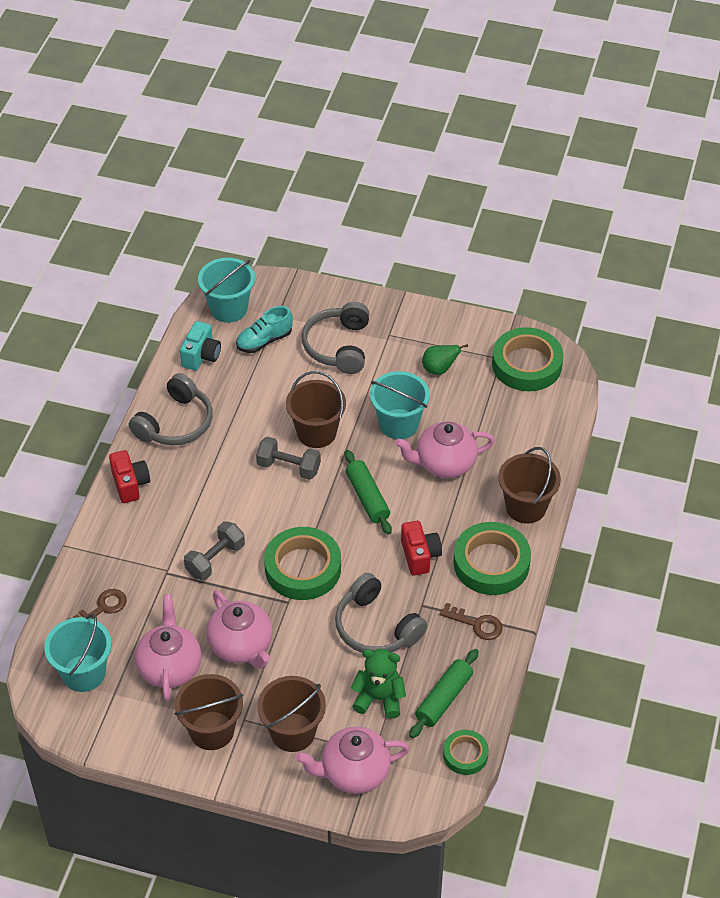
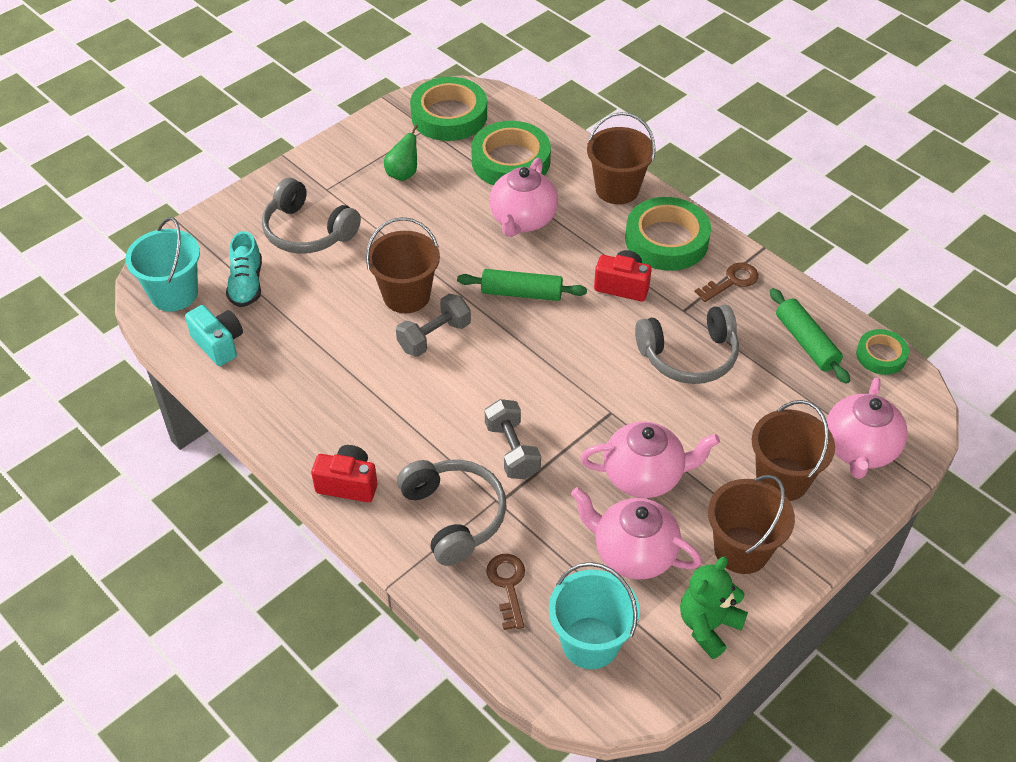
camera: 60 degrees left, 0 degrees up
(175, 423) = (294, 406): grey headphones -> grey headphones (454, 516)
(303, 568) = (575, 381): green tape -> green tape (511, 161)
(379, 698) = (778, 391): green teddy bear -> green teddy bear (708, 626)
(398, 424) = (447, 231): turquoise bucket -> none

